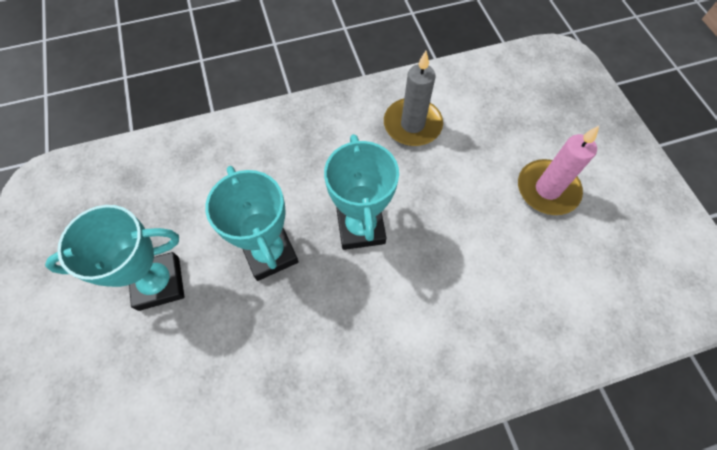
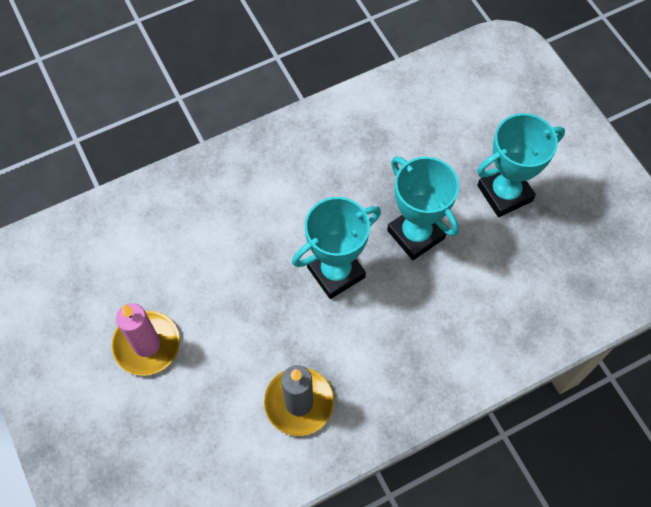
camera: 170 degrees right, 0 degrees up
(360, 227) = (336, 272): turquoise trophy -> turquoise trophy turned 75 degrees clockwise

